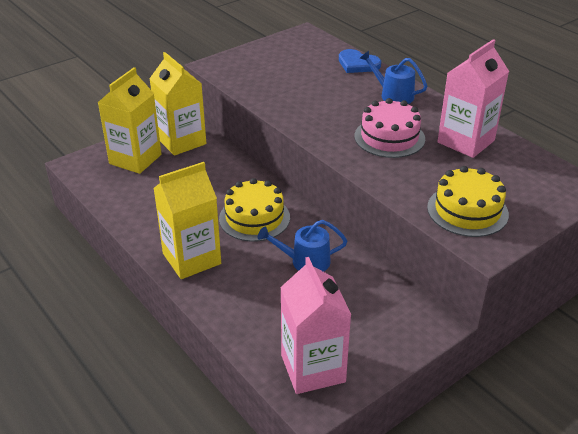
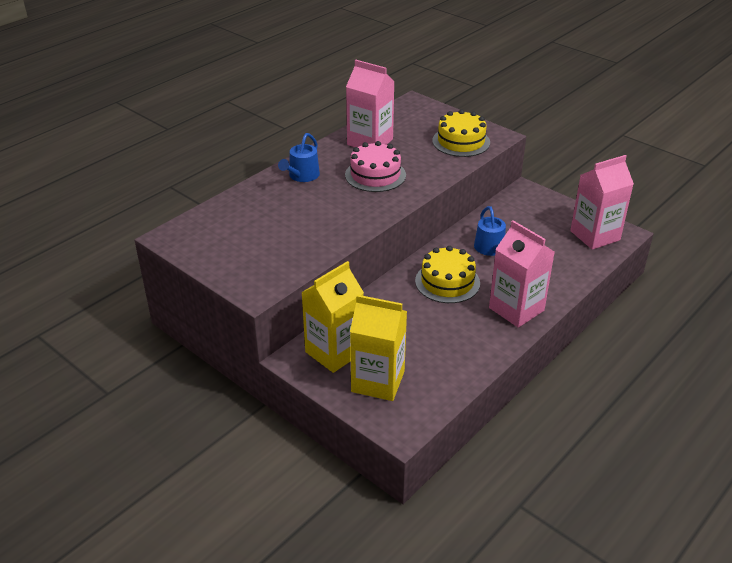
camera: 100 degrees left, 0 degrees up
(191, 259) = (516, 309): yellow carton -> pink carton
(357, 64) = (242, 198): blue heart -> none

